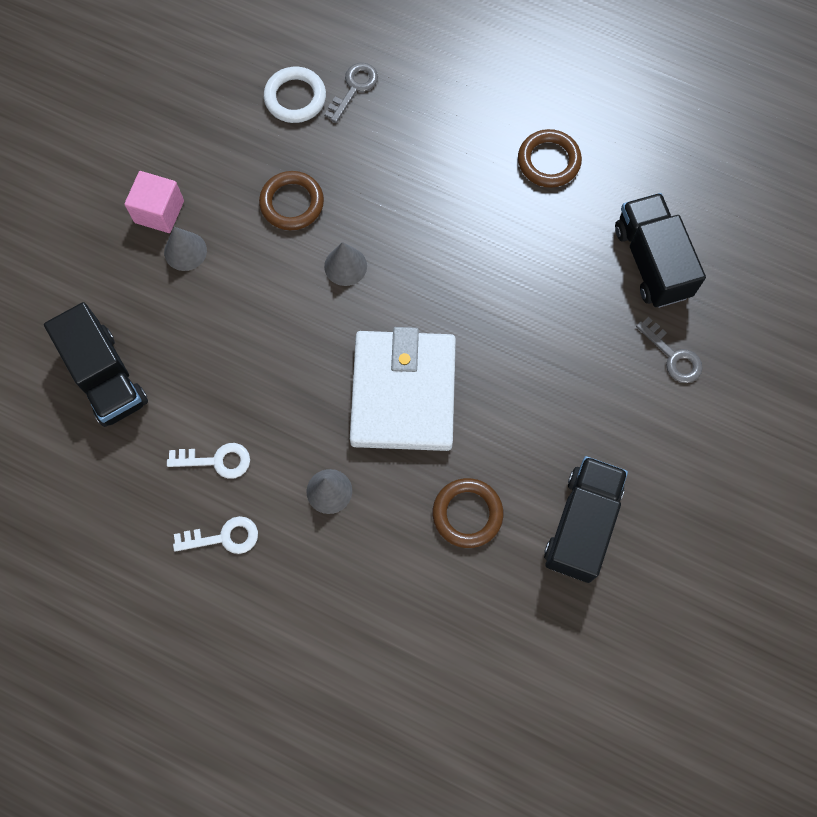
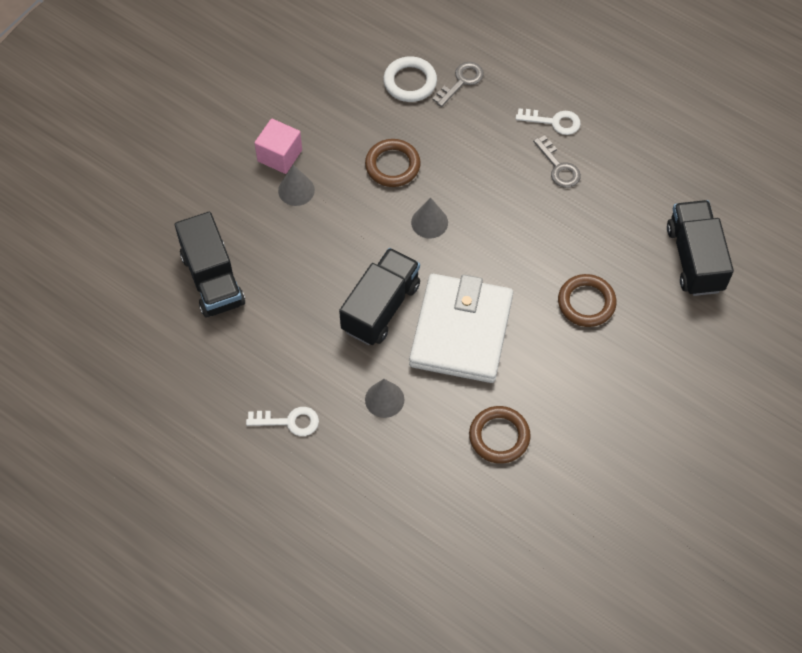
camera: 10 degrees right, 10 degrees down
(217, 460) = (294, 360): white key -> white key (554, 122)
(548, 161) = (619, 164): brown ring -> brown ring (586, 303)
(582, 525) = (596, 461): black truck -> black truck (381, 307)
(673, 356) = (700, 338): grey key -> grey key (559, 167)

